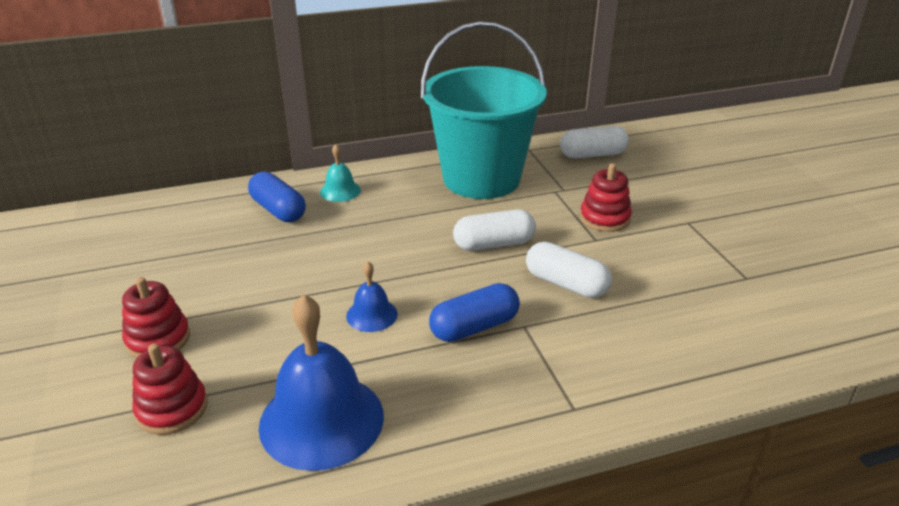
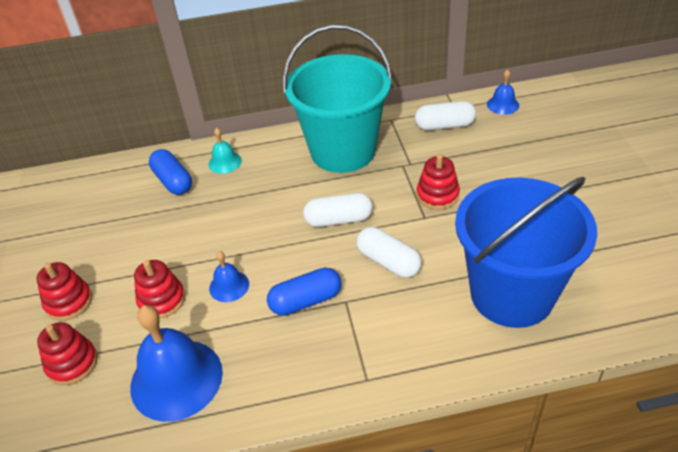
camera: 10 degrees right, 10 degrees up
(285, 332) = (162, 300): none -> red stacking toy
(651, 136) = (503, 105): none -> blue bell
(723, 312) = (512, 294): none -> blue bucket

